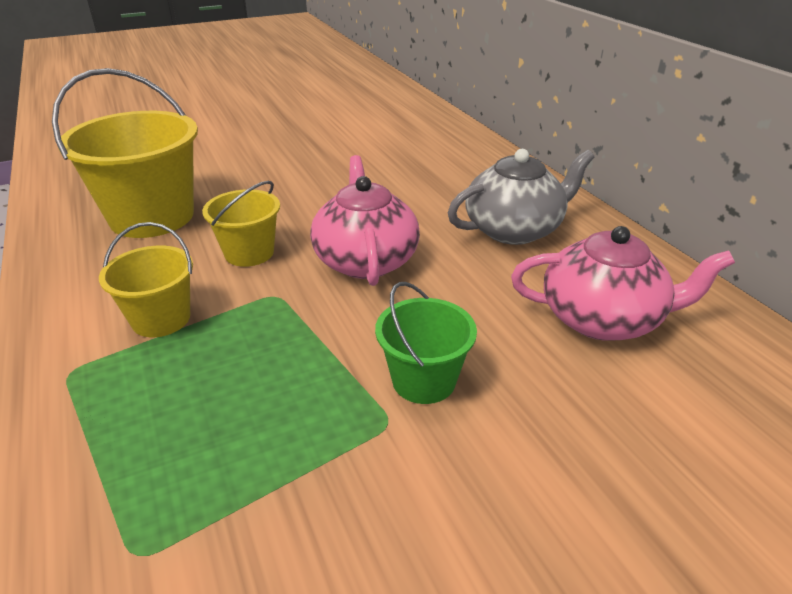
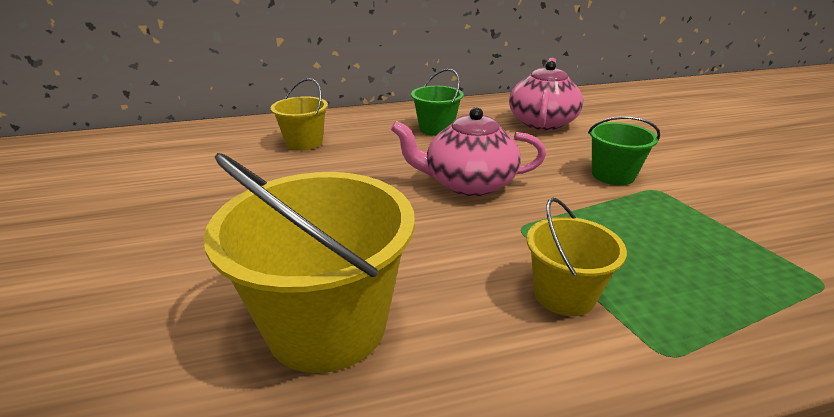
camera: 80 degrees left, 5 degrees down
(249, 253) = (444, 242): yellow bucket -> yellow bucket (304, 142)
(514, 229) = (436, 129): grey teapot -> green bucket

